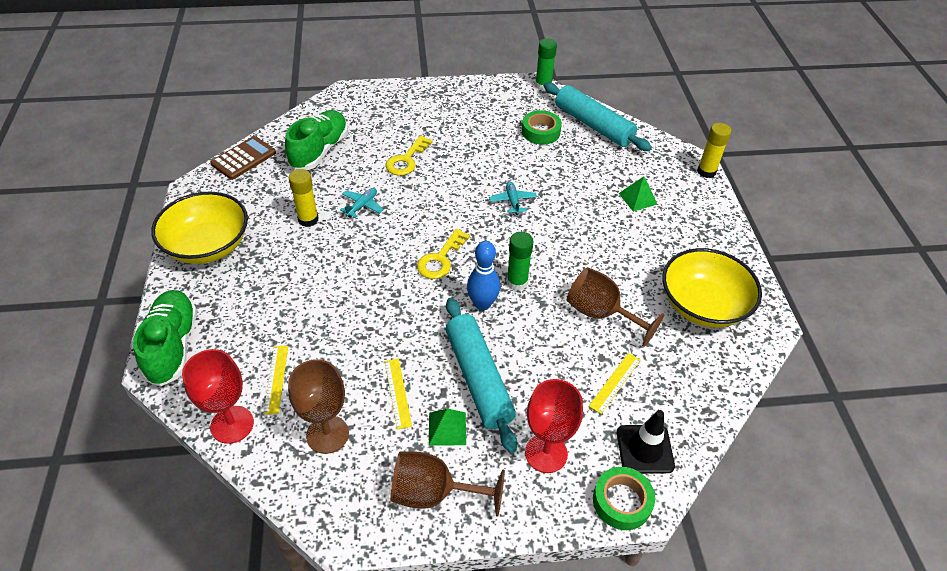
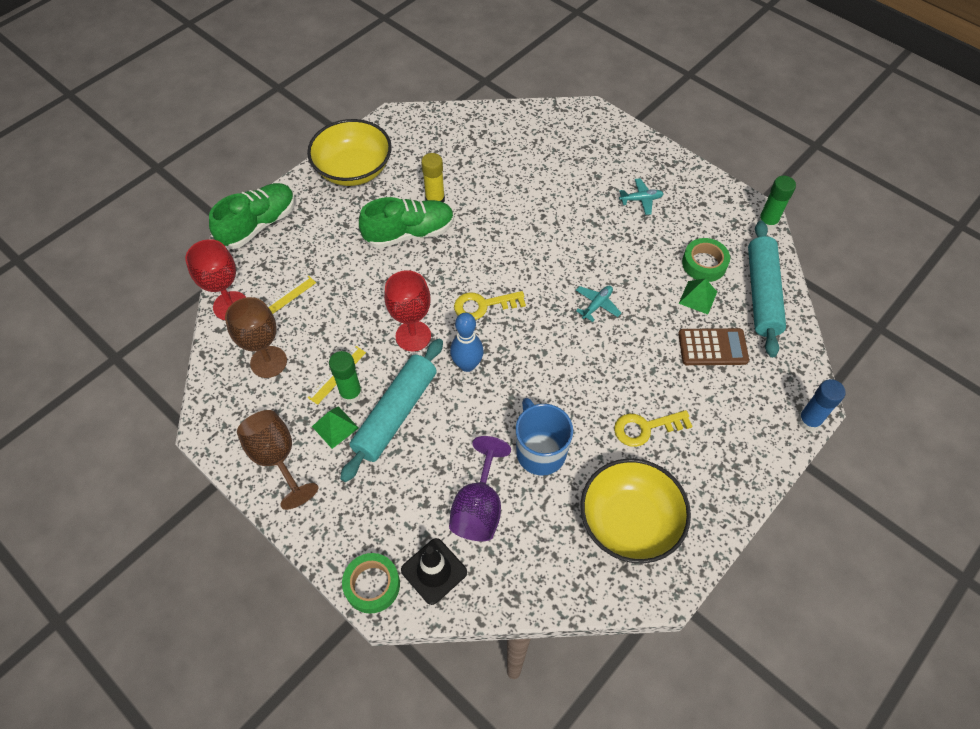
camera: 50 degrees right, 10 degrees up
(244, 158) = (451, 117): brown calculator -> brown calculator (712, 347)
(319, 151) = (508, 149): green shoe -> green shoe (409, 233)
(362, 206) = (483, 218): turquoise plane -> turquoise plane (641, 199)
(406, 160) = (561, 205): yellow key -> yellow key (645, 428)
(517, 282) = (512, 371): green glue stick -> green glue stick (351, 393)
(546, 453) = (370, 505): red goblet -> red goblet (413, 336)
(601, 314) = (540, 451): brown goblet -> blue mug
(615, 382) = (479, 508): yellow ruler -> purple goblet
(637, 198) = (706, 390): green pyramid -> green pyramid (698, 297)
(706, 172) = (809, 421): yellow glue stick -> blue glue stick

